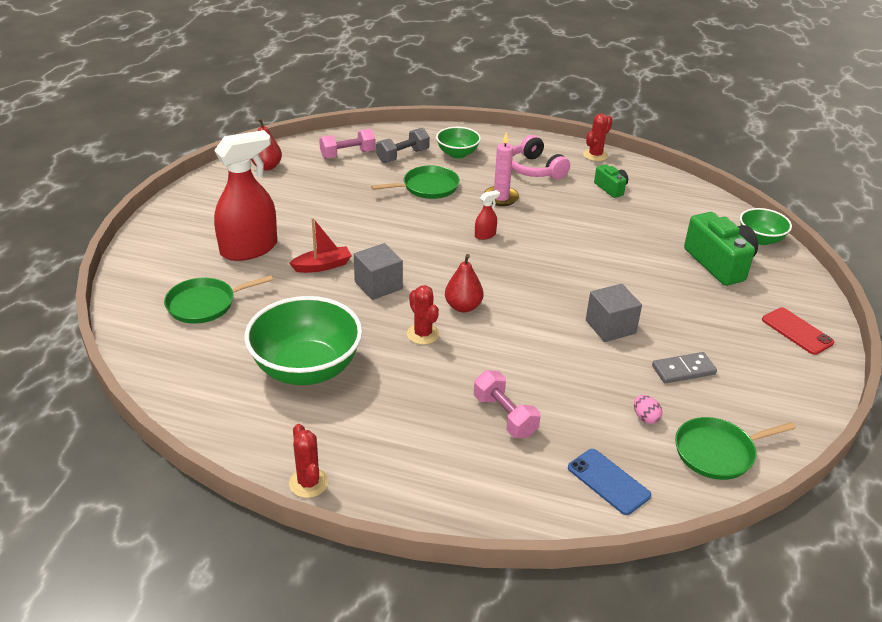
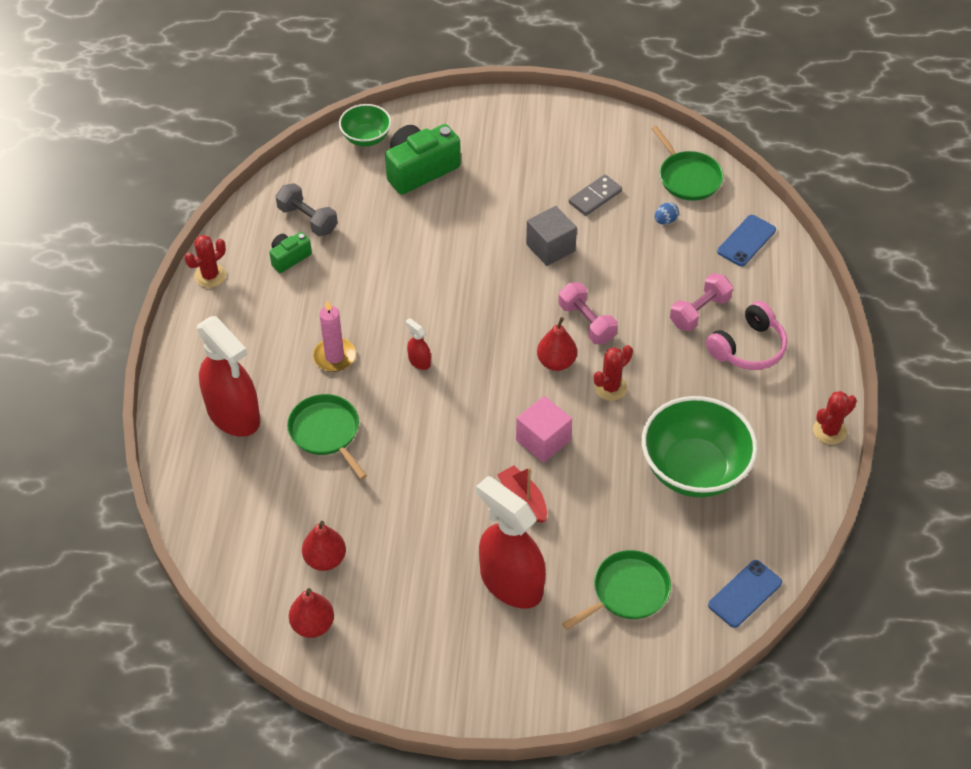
camera: 100 degrees left, 15 degrees up
(158, 372) = (745, 594): none -> blue phone
(205, 304) = (627, 591): green pan -> green pan turned 90 degrees counterclockwise
(316, 176) = (325, 559): none -> red pear
(348, 154) = (259, 537): pink dumbbell -> pink dumbbell (586, 323)
(378, 285) = (543, 440): grey cube -> pink cube
(403, 156) = (251, 473): grey dumbbell -> grey dumbbell (307, 219)
(457, 154) = (233, 415): green bowl -> red spray bottle
(535, 169) = (258, 331): pink headphones -> pink headphones (748, 347)
(595, 155) = (210, 276): red cactus -> red cactus turned 75 degrees counterclockwise
(645, 418) = (665, 220): pink egg -> blue egg
(683, 370) = (595, 197): grey domino -> grey domino turned 75 degrees clockwise
(797, 331) = (514, 122): red phone -> none

